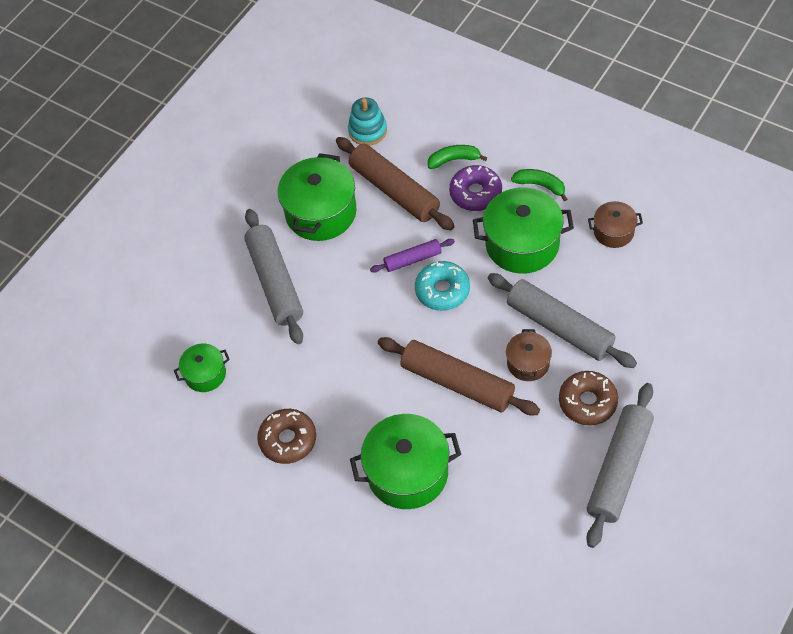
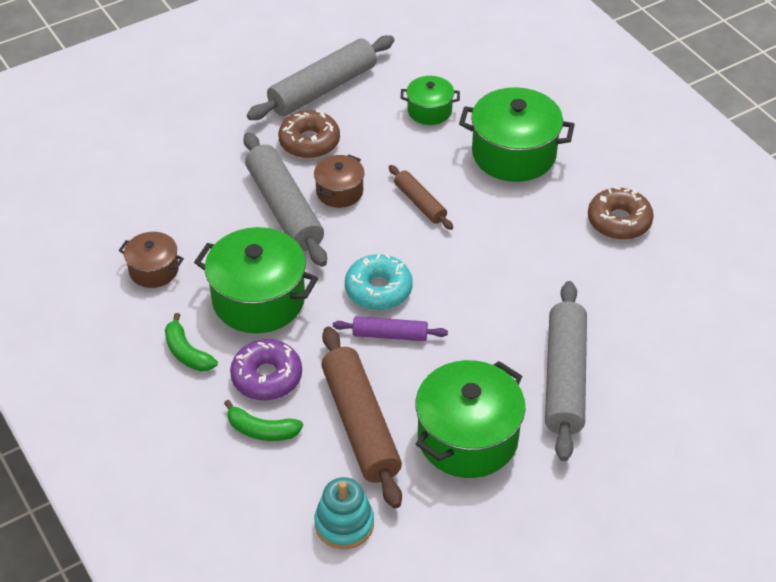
camera: 160 degrees left, 10 degrees down
(205, 374) = (686, 314): green pot -> green pot (429, 111)
(457, 382) = (419, 203): brown rolling pin -> brown rolling pin, size x0.53

